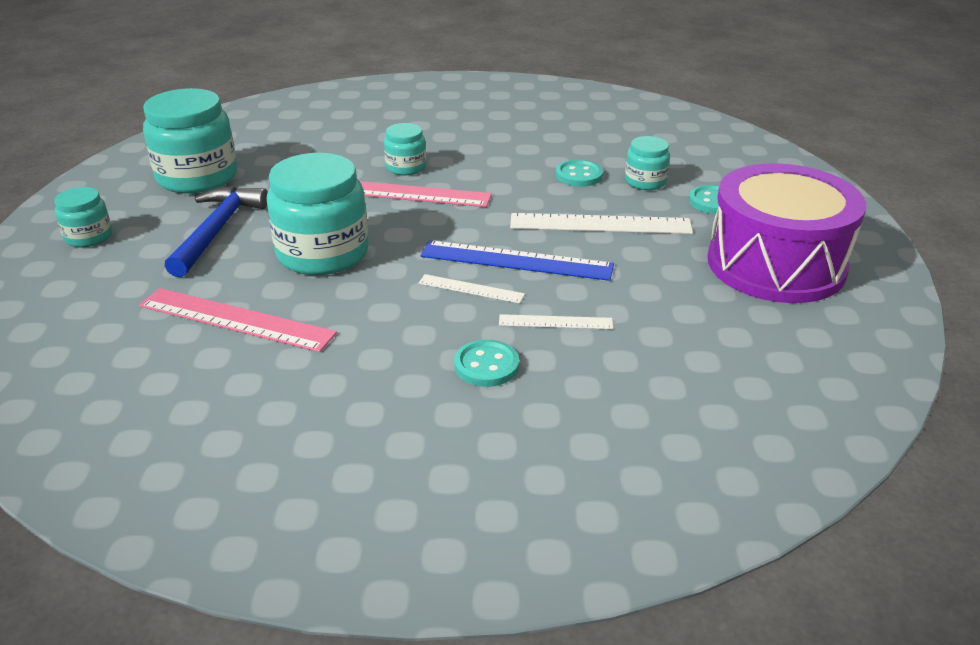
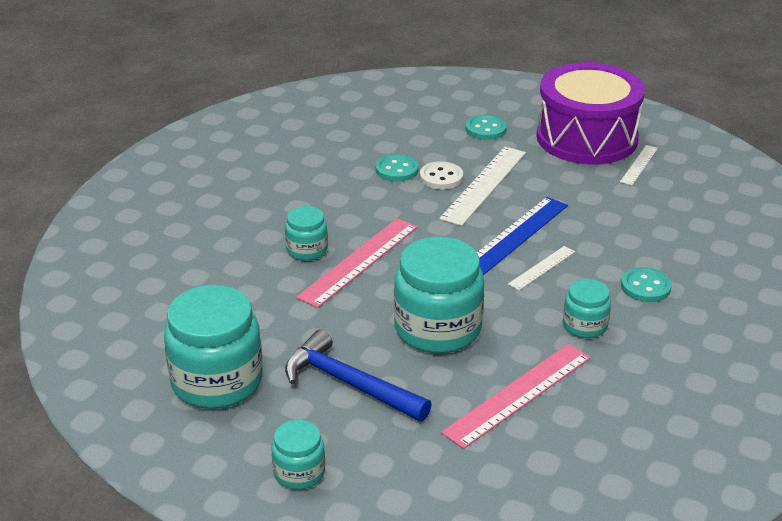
camera: 65 degrees left, 0 degrees up
(555, 322) = (607, 244): white ruler -> white ruler (639, 165)
(589, 199) = (441, 177): none -> white button
(645, 181) = (432, 145): turquoise jar -> turquoise jar (585, 325)

